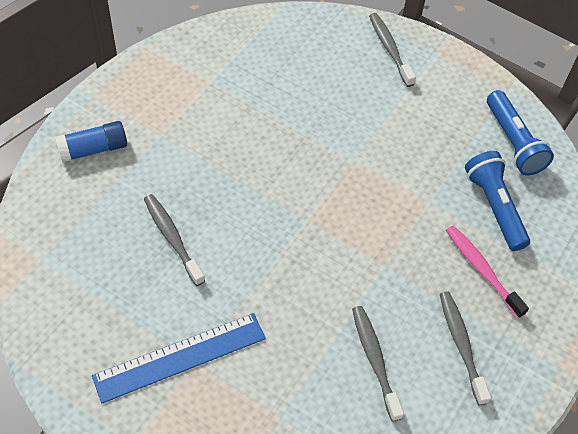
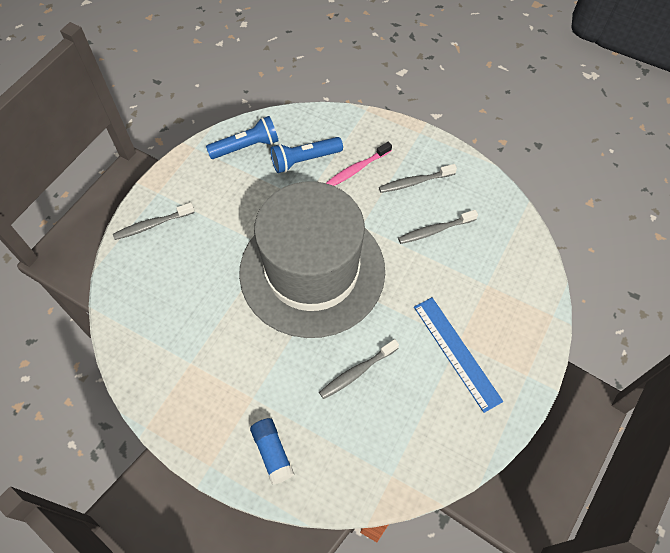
camera: 90 degrees left, 5 degrees up
(317, 202) = (312, 271): none -> grey hat

